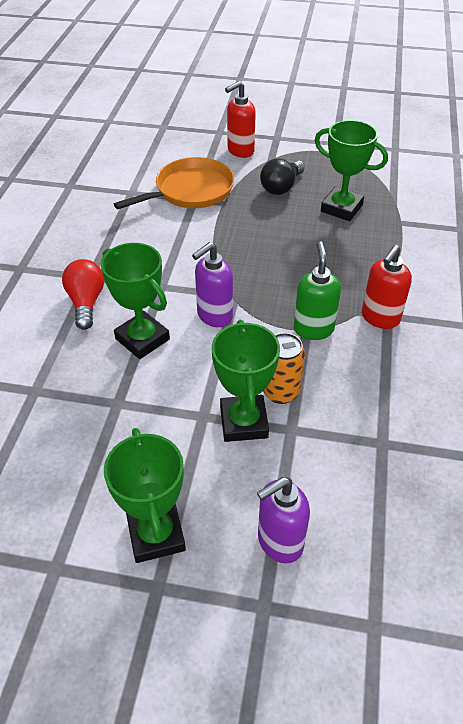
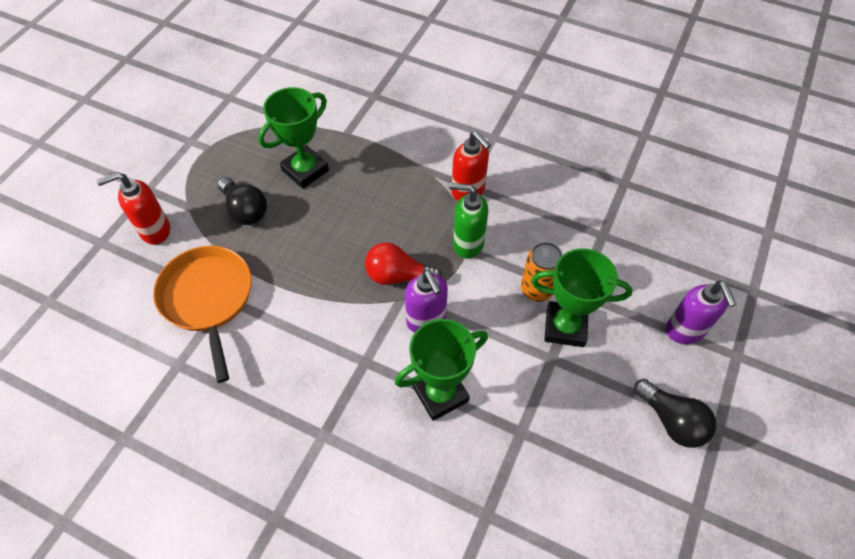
camera: 75 degrees left, 10 degrees up
(86, 302) = (366, 444): red light bulb -> red light bulb (398, 276)
(156, 534) = (671, 421): green trophy -> black light bulb
(240, 151) = (155, 231): red soap dispenser -> red soap dispenser turned 90 degrees clockwise

